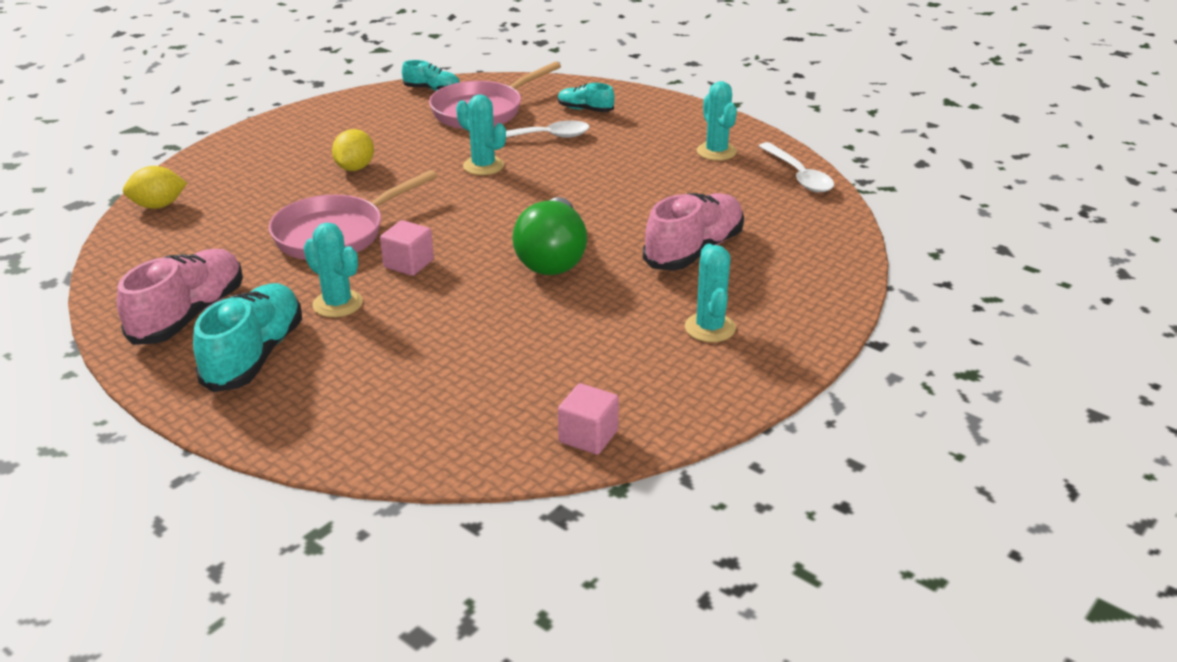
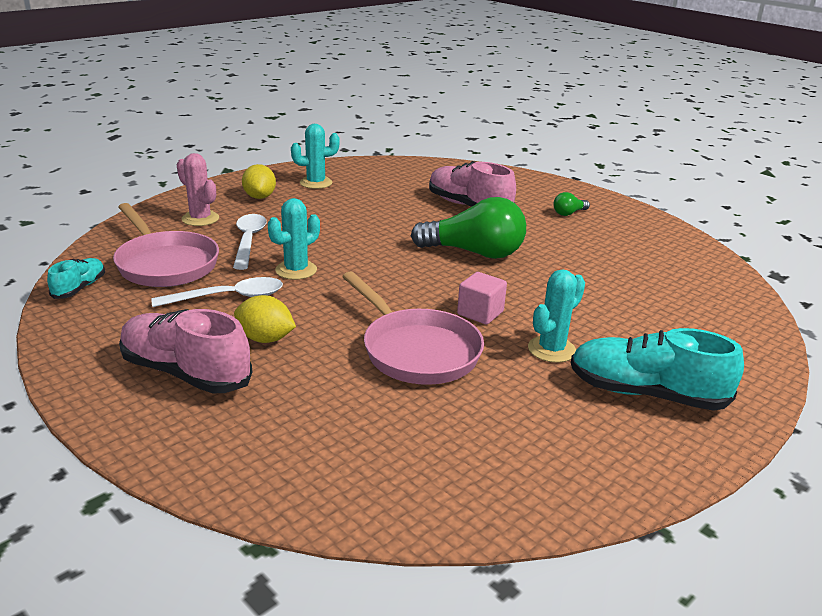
camera: 85 degrees left, 5 degrees down
(158, 206) = (309, 491): yellow lemon -> yellow lemon (259, 197)
(189, 315) = (582, 440): pink shoe -> pink shoe (185, 373)
(585, 109) = (200, 219): turquoise shoe -> pink cactus
(588, 436) = (701, 259): pink cube -> none
(710, 328) = (569, 213): turquoise cactus -> green light bulb
(799, 176) = (367, 165): white spoon -> white spoon (229, 297)

